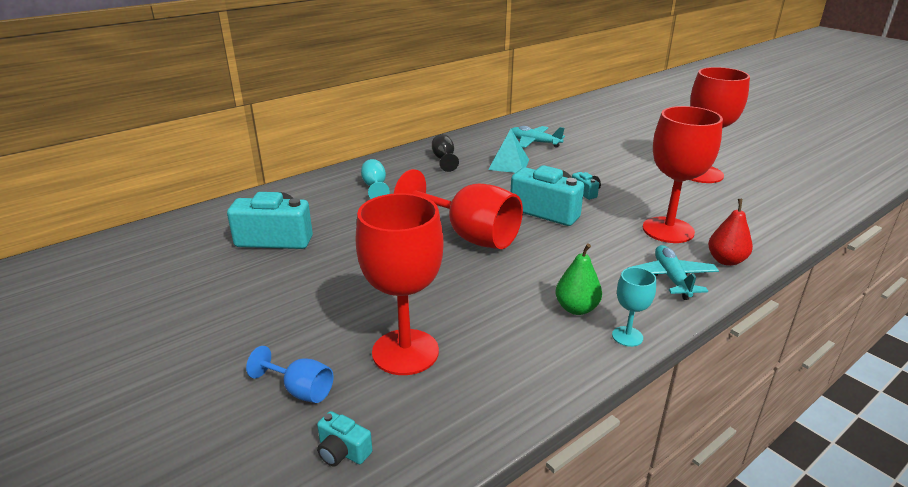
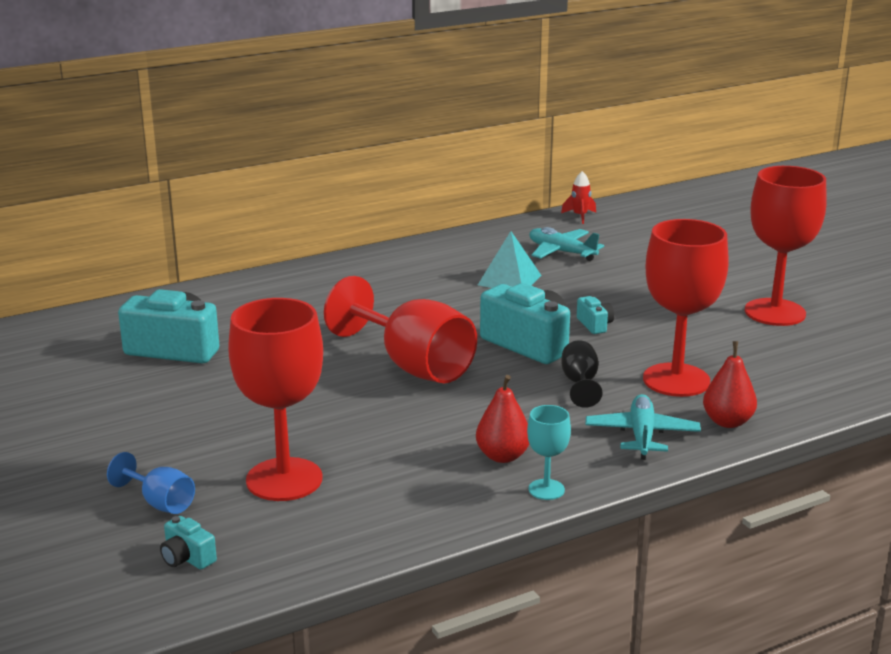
camera: 10 degrees right, 5 degrees down
(375, 187) = (317, 297): turquoise goblet -> none
(444, 160) = (423, 267): black goblet -> black goblet (580, 384)
(533, 118) = (580, 216): none -> red rocket
(576, 308) = (502, 456): green pear -> red pear

